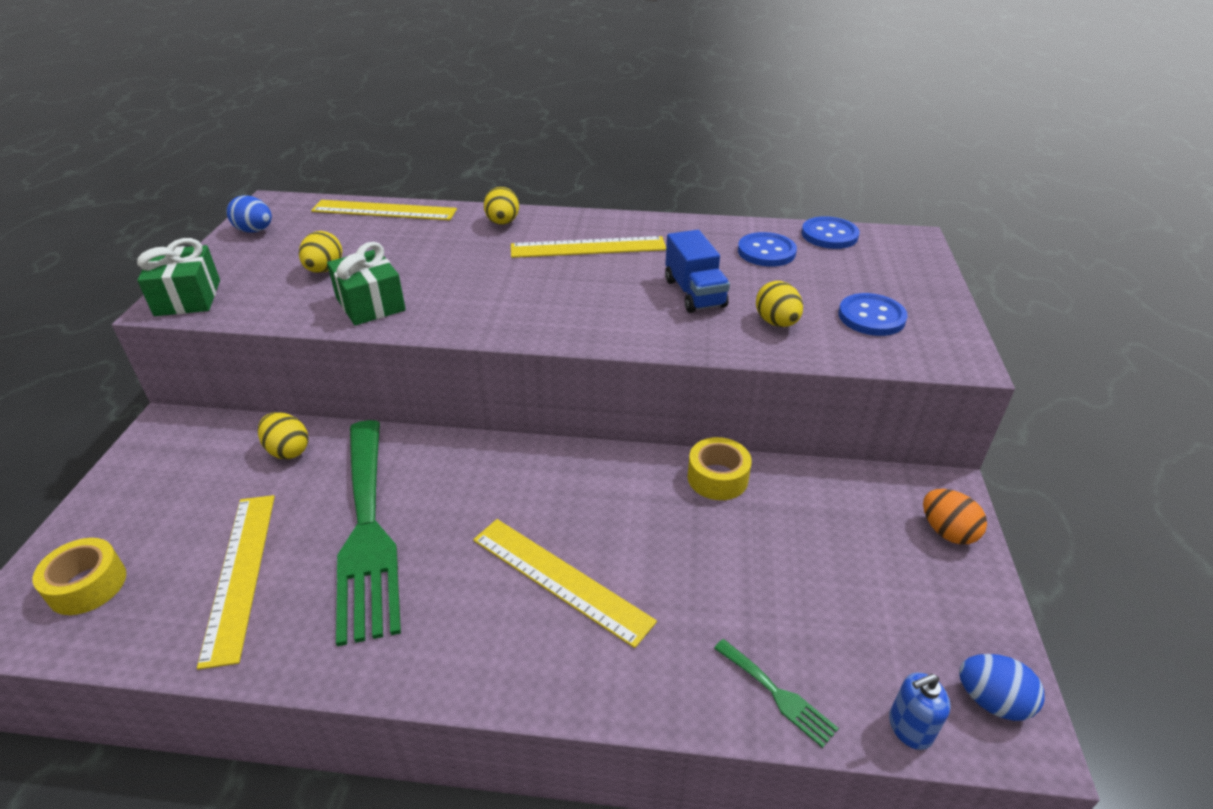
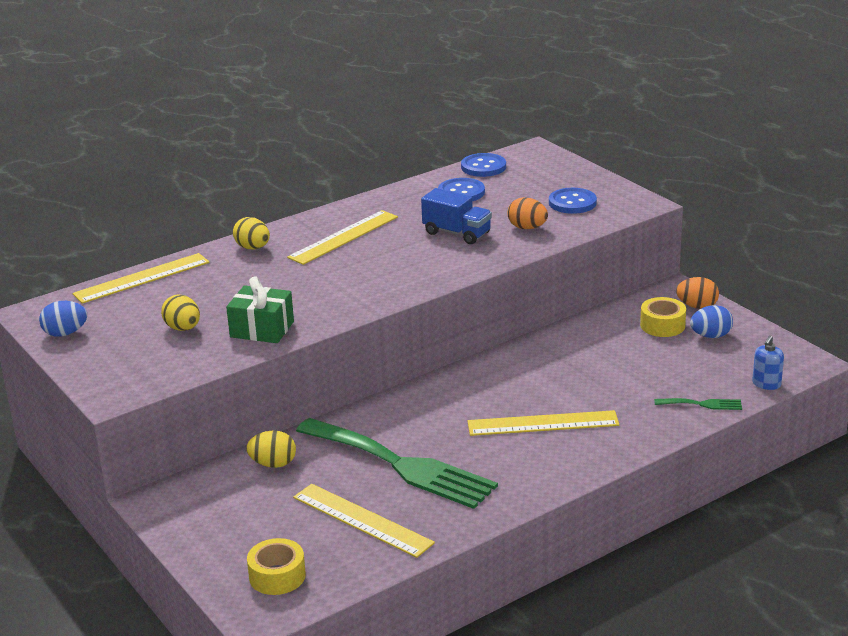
camera: 40 degrees left, 10 degrees down
(188, 298) = (117, 386): green gift -> none
(717, 478) = (556, 342): yellow tape -> yellow tape (662, 325)
(776, 322) = (527, 228): yellow egg -> orange egg
(992, 701) = (786, 358): blue egg -> blue egg (710, 336)

